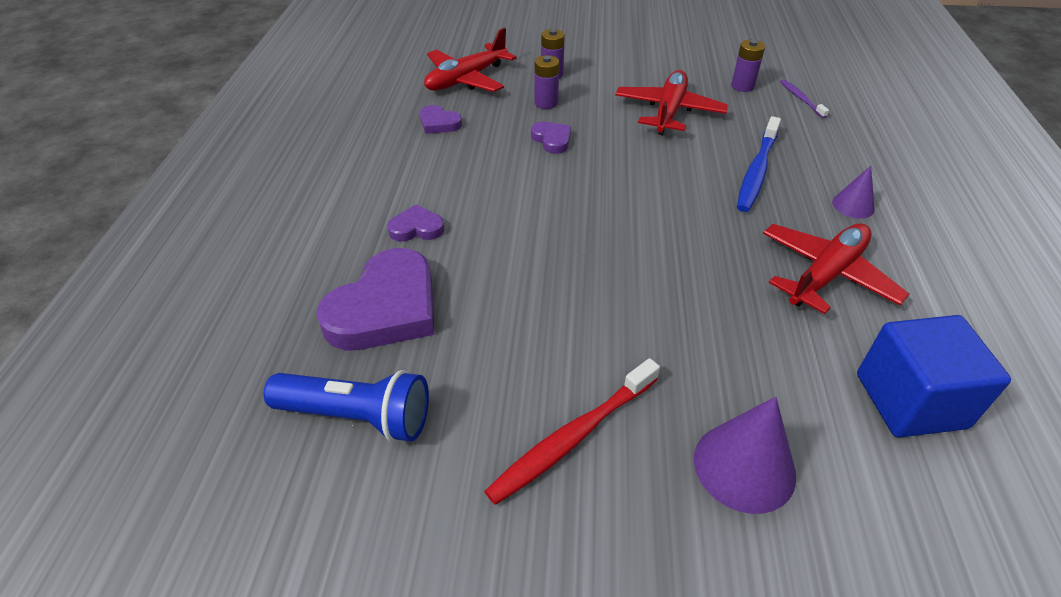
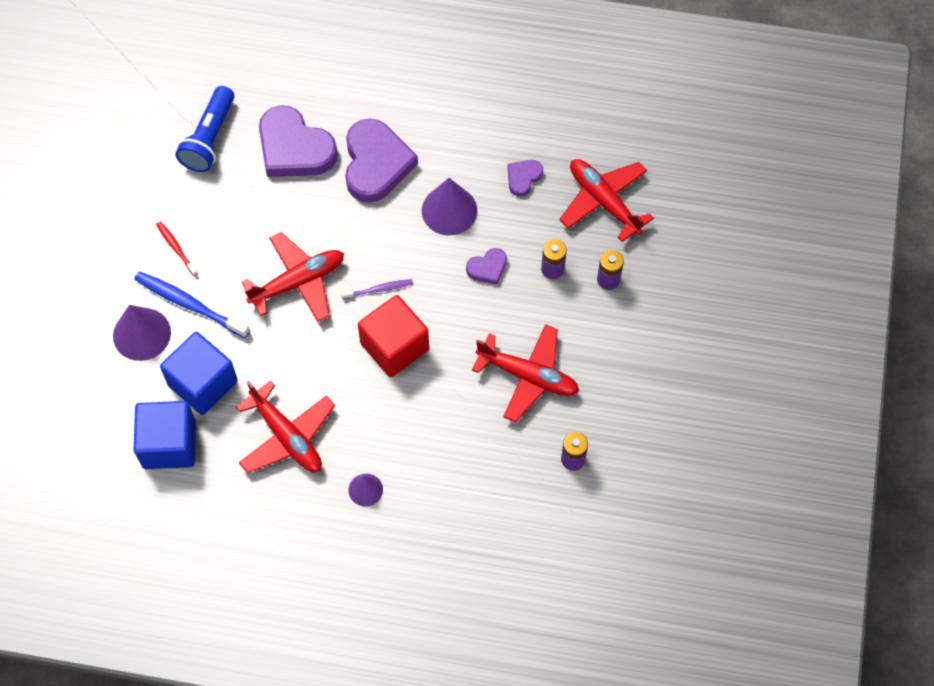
camera: 95 degrees right, 20 degrees up
(416, 228) = (376, 164): purple heart -> purple heart, size x2.08
(482, 168) = (449, 210): none -> purple cone
(572, 437) = (176, 248): red toothbrush -> red toothbrush, size x0.55
(602, 284) = (298, 282): none -> red plane
(667, 196) = (394, 346): none -> red cube
(757, 171) = (422, 427): blue toothbrush -> blue toothbrush (189, 304)
(794, 371) = (203, 383): none -> blue cube
(801, 99) = (543, 509): purple toothbrush -> purple toothbrush (379, 289)

